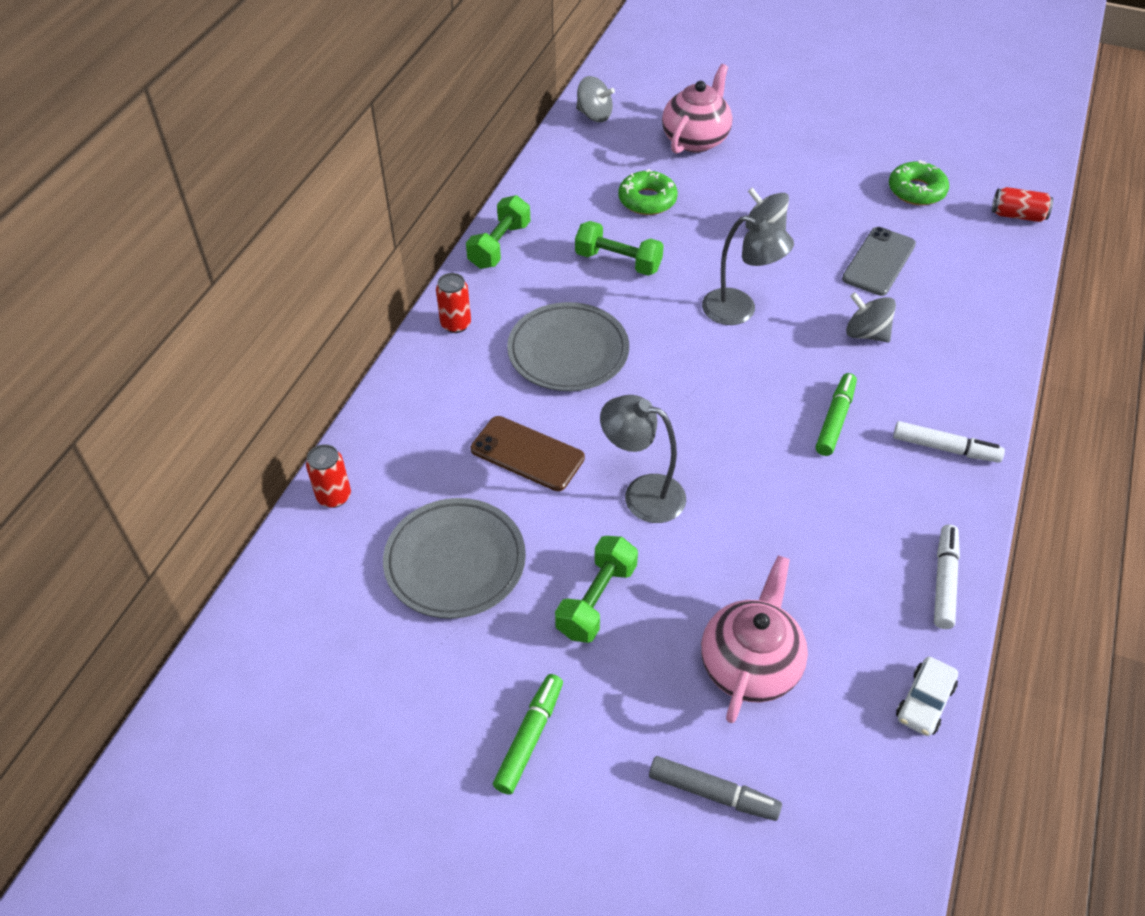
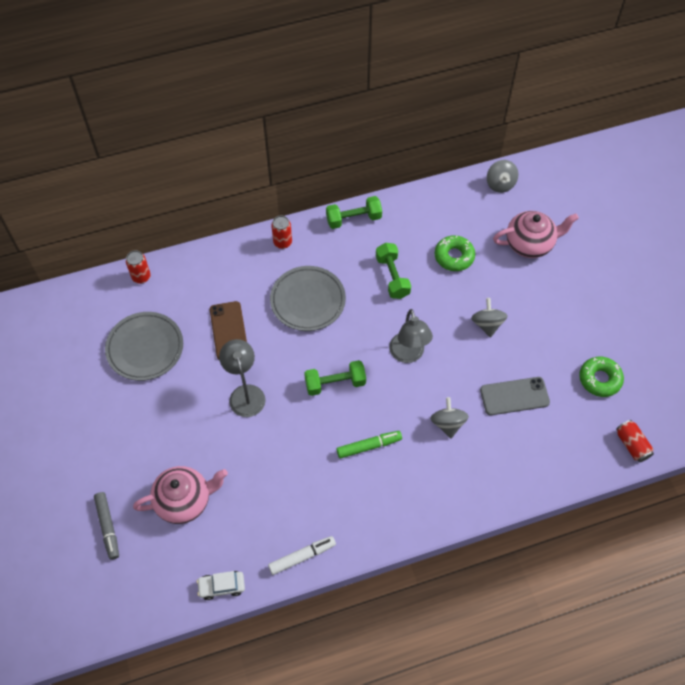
camera: 50 degrees right, 10 degrees up
(530, 737) = (82, 440): green marker -> none
(596, 600) = (170, 416): green dumbbell -> green dumbbell (335, 383)
(945, 448) = (394, 509): white marker -> none

